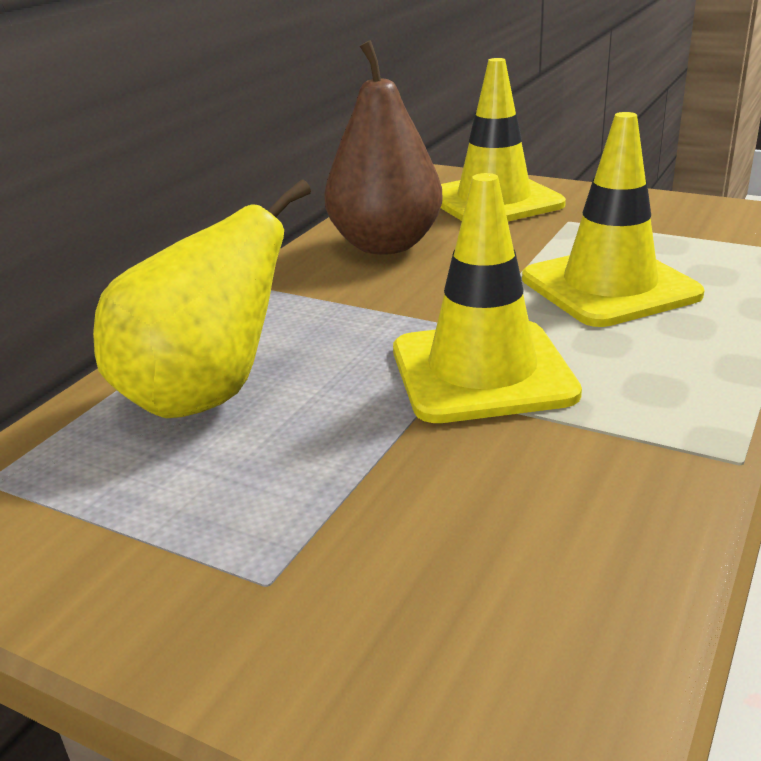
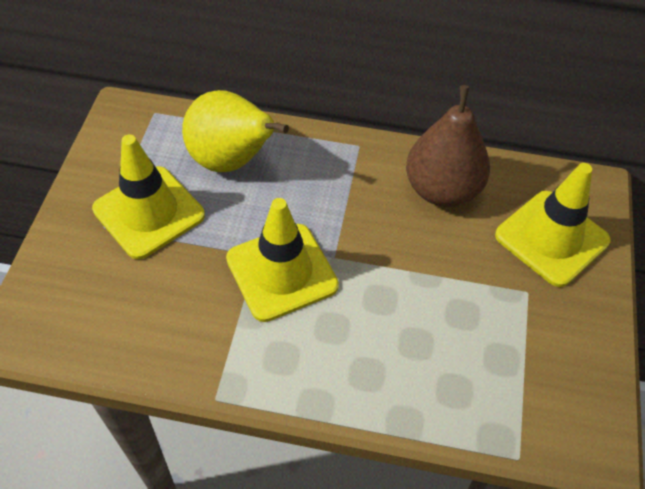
camera: 70 degrees right, 25 degrees up
(609, 287) = (413, 327): yellow traffic cone -> yellow traffic cone (149, 212)

